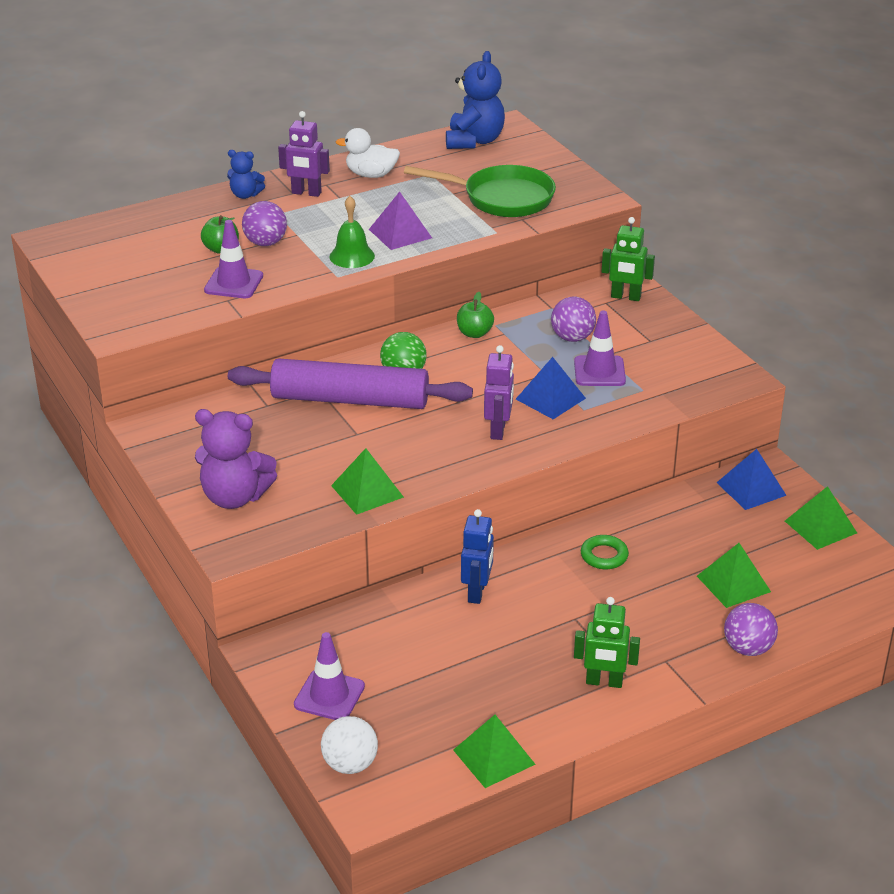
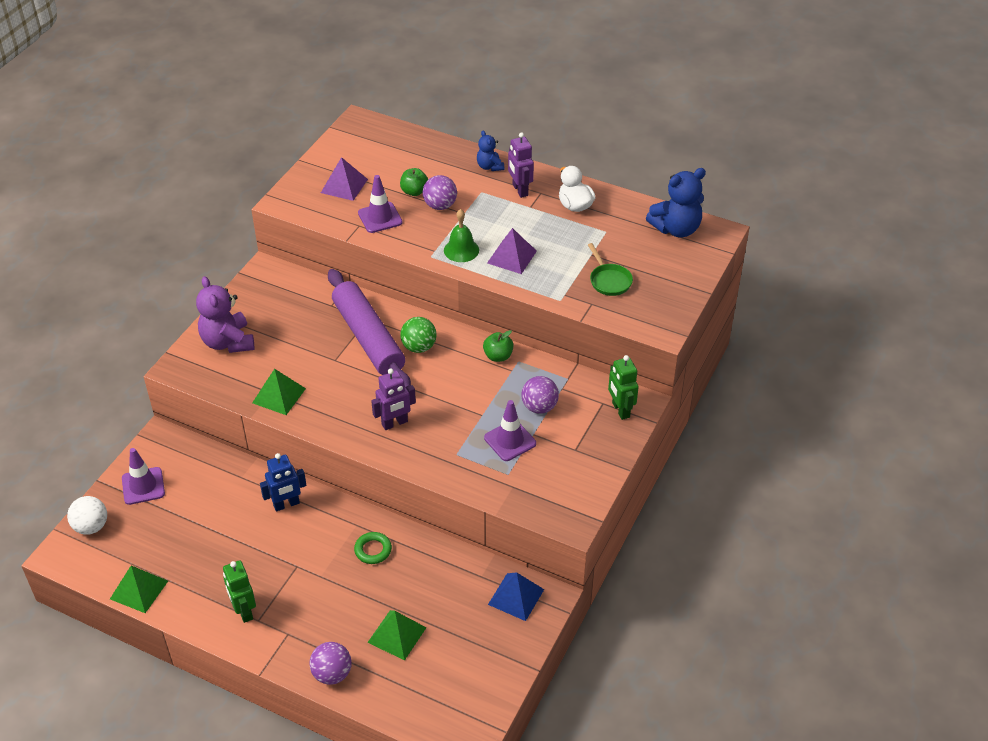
camera: 55 degrees right, 10 degrees up
(147, 286) = (344, 186): none -> purple pyramid
(502, 198) = (609, 280): green pan -> green pan, size x0.56
(550, 398) = (454, 431): blue pyramid -> none
(820, 526) = (503, 657): green pyramid -> none

